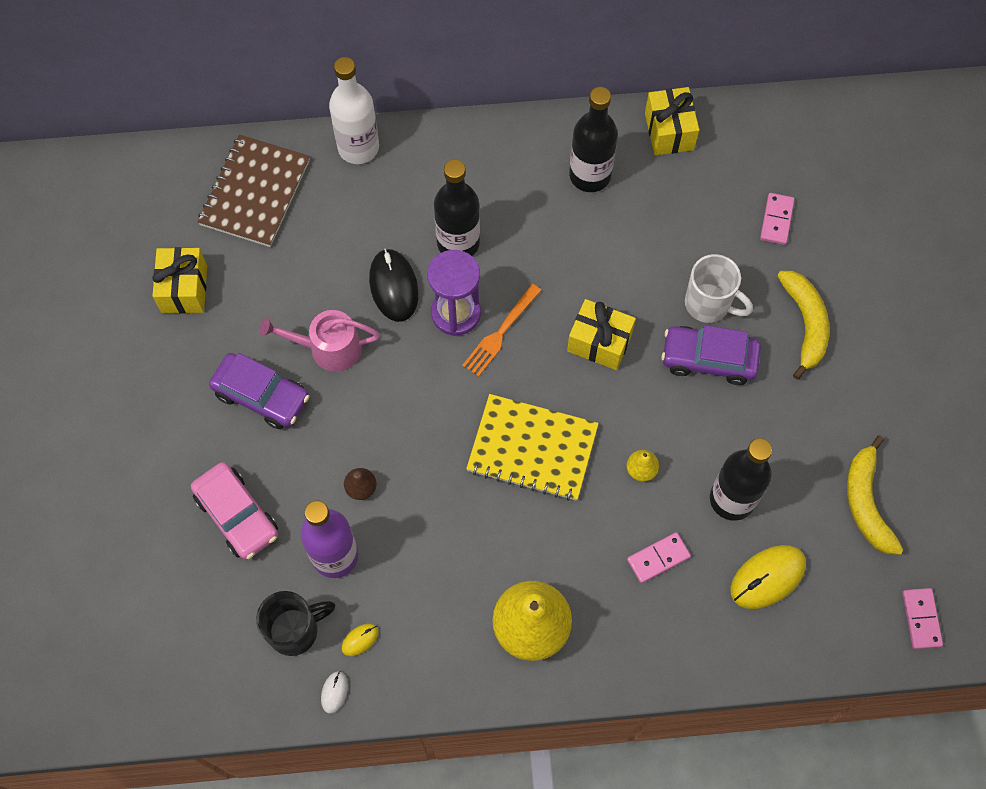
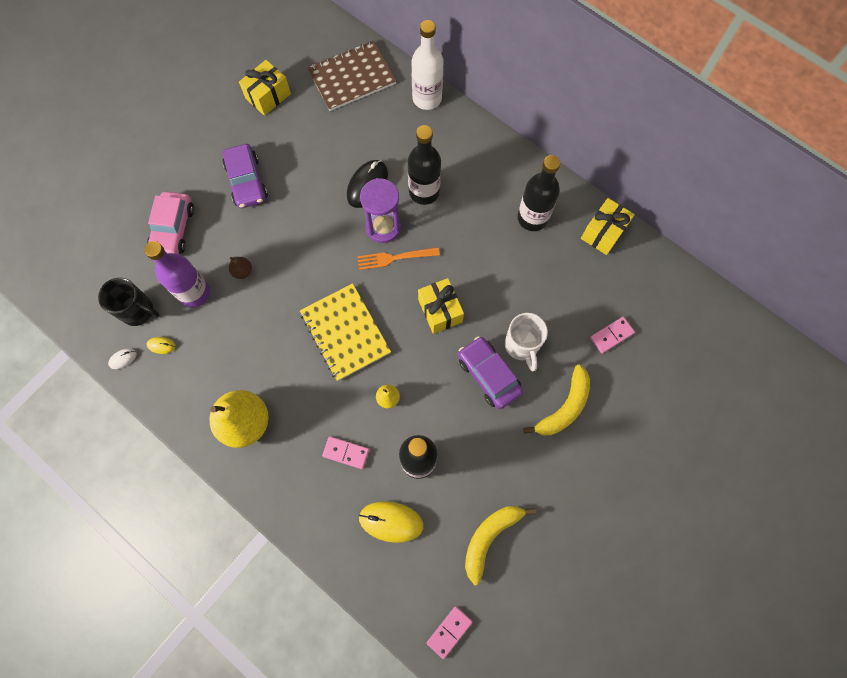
camera: 45 degrees right, 5 degrees up
(328, 348) = (302, 187): pink watering can -> none

